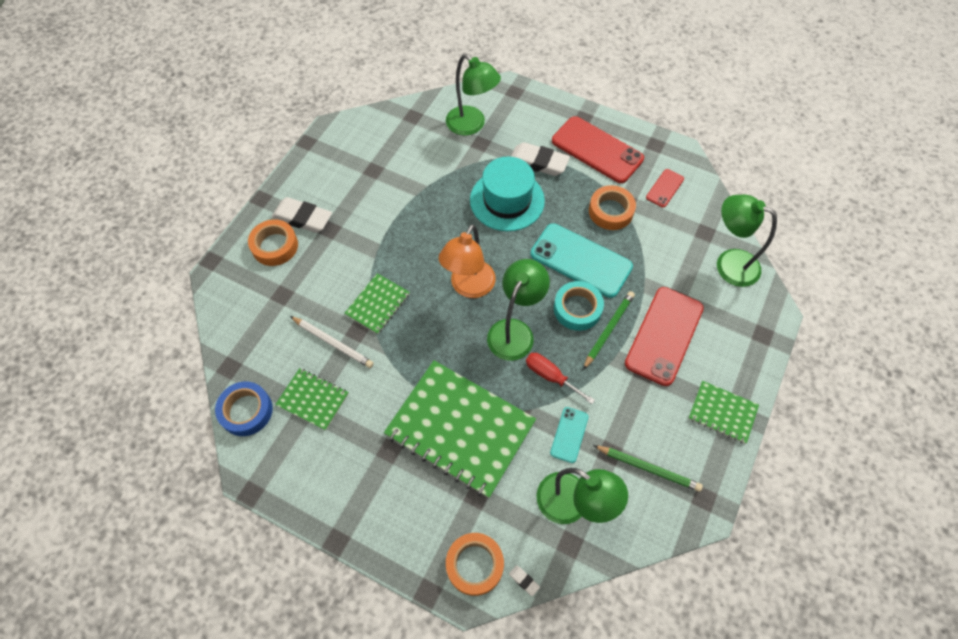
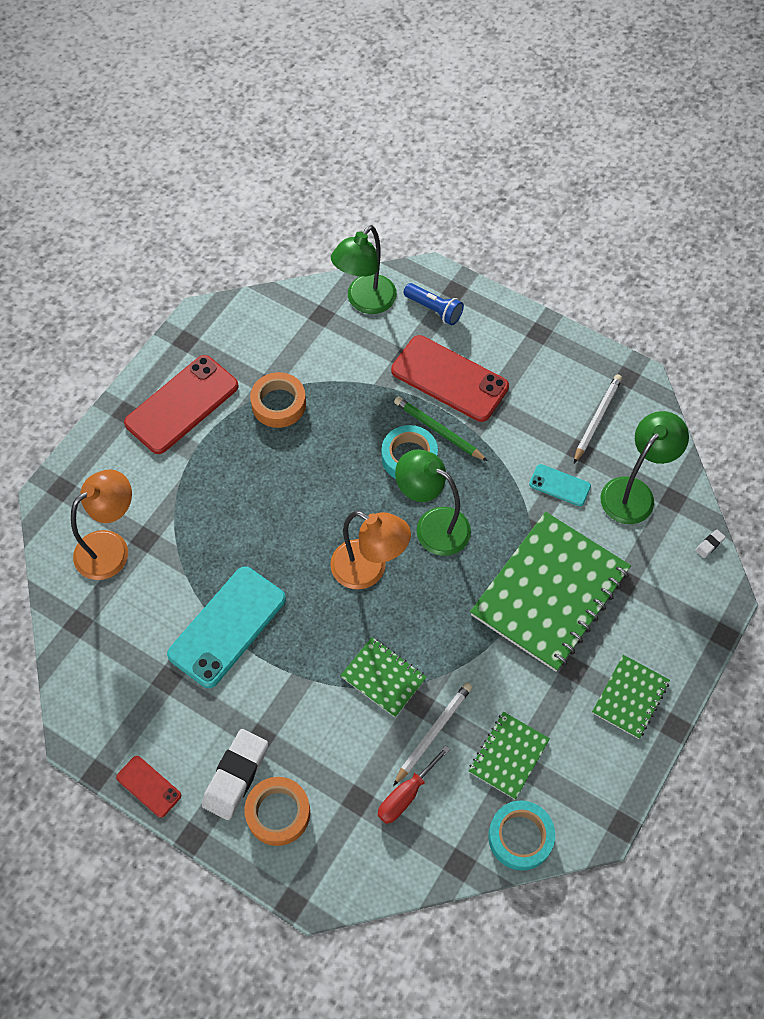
camera: 85 degrees left, 0 degrees up
(246, 411) = (520, 837): blue tape -> turquoise tape
(471, 125) = (111, 547): green lamp -> orange lamp
(474, 565) = (695, 589): orange tape -> none
(507, 200) = (245, 515): turquoise hat -> none
(538, 162) = (190, 473): white eraser -> none
(550, 376) = (491, 495): red screwdriver -> red screwdriver (406, 795)
(581, 260) = (345, 445): turquoise phone -> turquoise phone (227, 627)
(648, 468) = (597, 419): green pencil -> white pencil
(664, 188) = (253, 343): red phone -> red phone (149, 786)
(722, 412) = (540, 344): green notebook -> green notebook (630, 697)
(736, 318) = (434, 309): none -> blue flashlight

